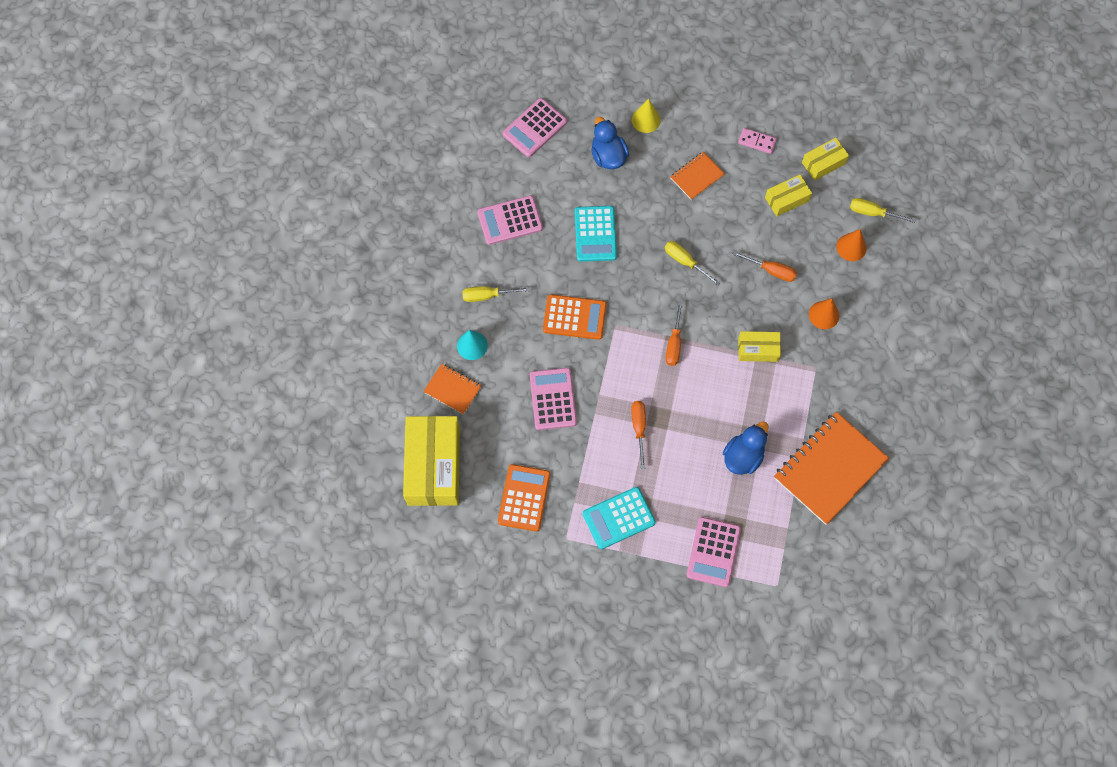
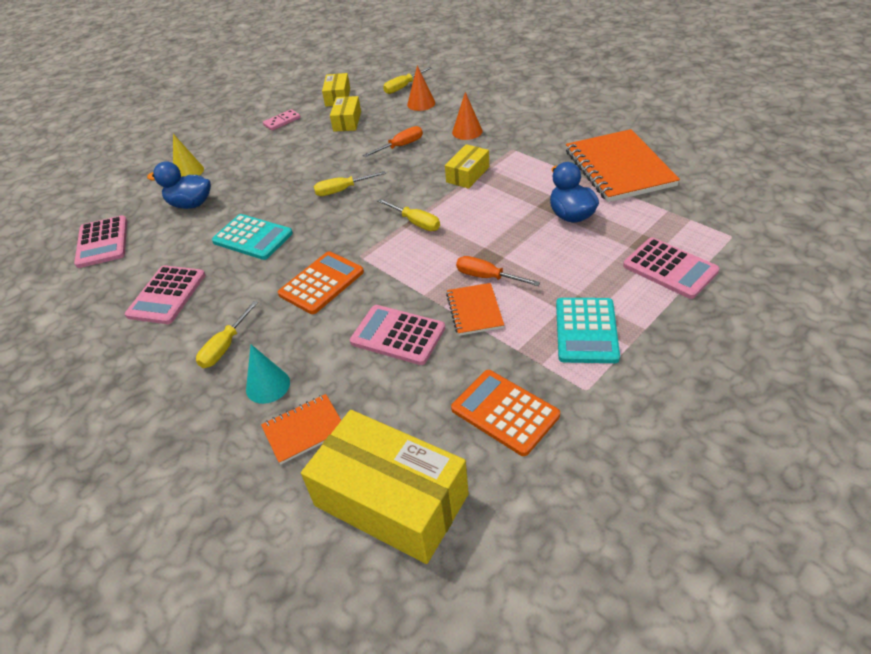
camera: 55 degrees left, 25 degrees down
(674, 343) = (415, 222): orange screwdriver -> yellow screwdriver
(697, 177) = (273, 160): orange notebook -> orange notebook (474, 310)

